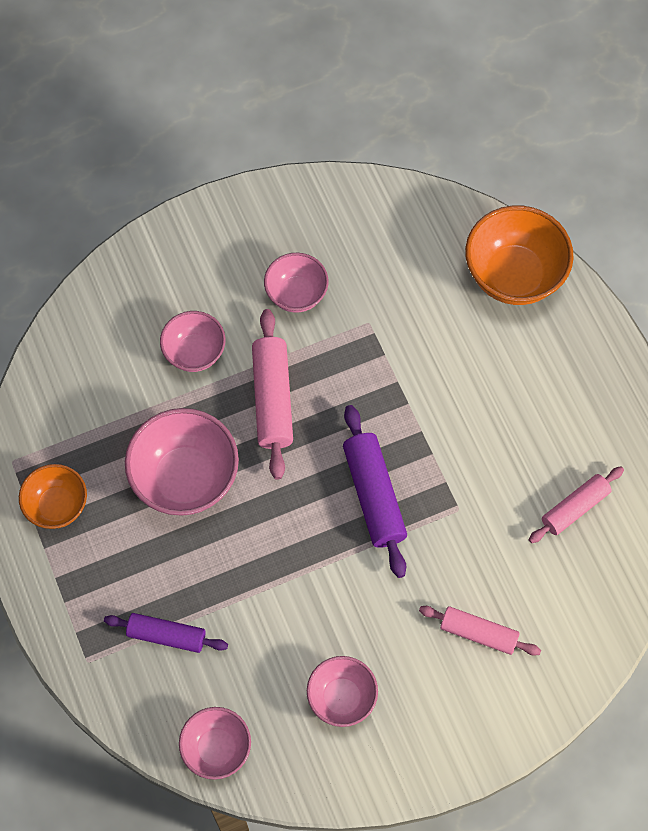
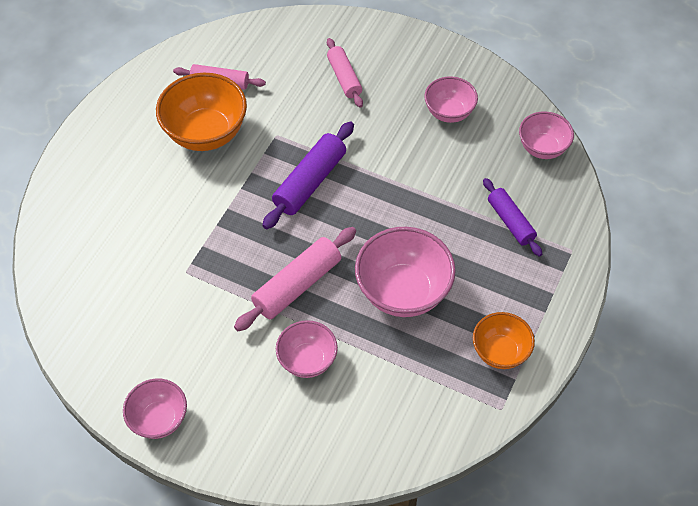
camera: 130 degrees left, 10 degrees down
(296, 294) = (202, 332): pink bowl -> pink bowl (159, 419)
(513, 275) = (73, 215): orange bowl -> orange bowl (206, 133)

